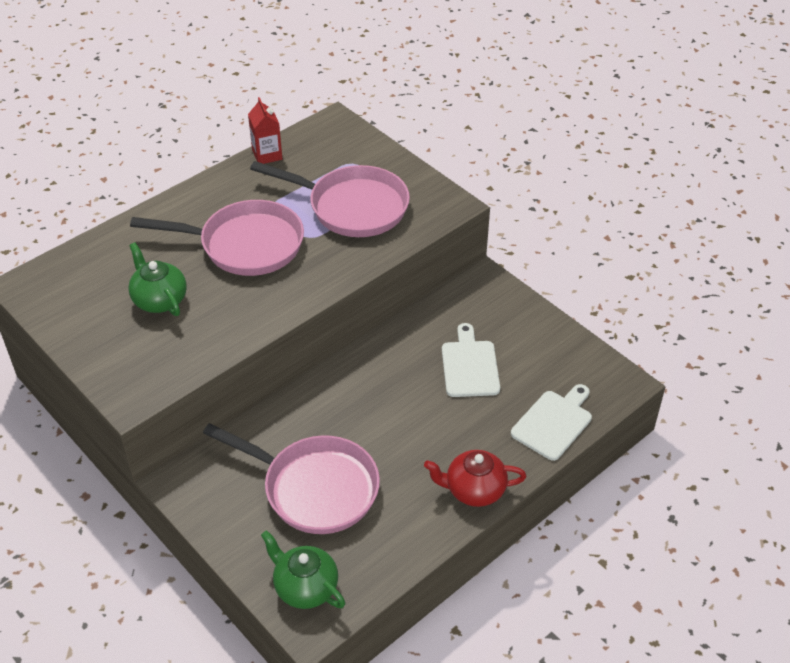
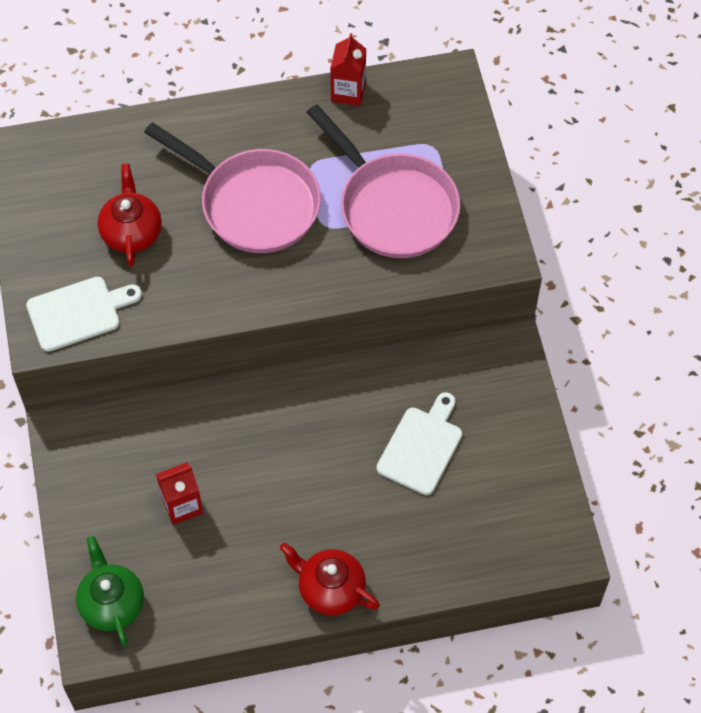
camera: 30 degrees right, 15 degrees up
(159, 300) = (131, 232): green teapot -> red teapot
(314, 488) = (182, 505): pink pan -> red carton
(553, 422) = (461, 558): white cutting board -> white cutting board (78, 312)

